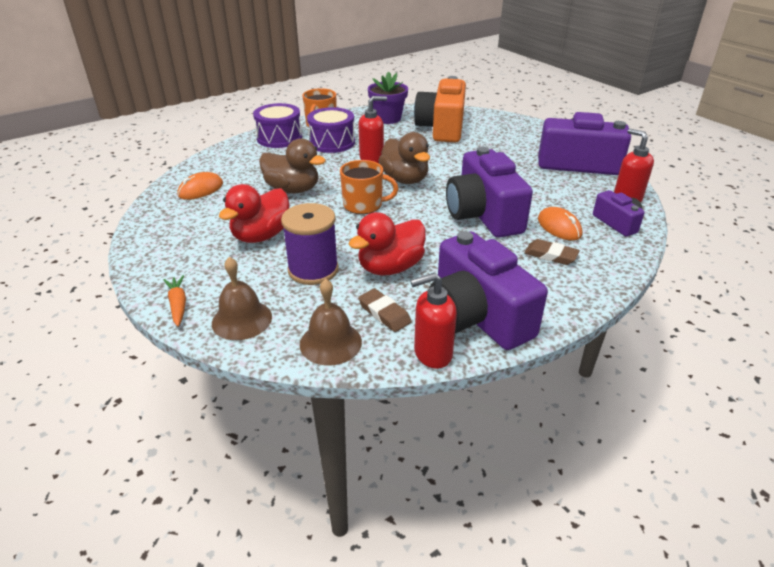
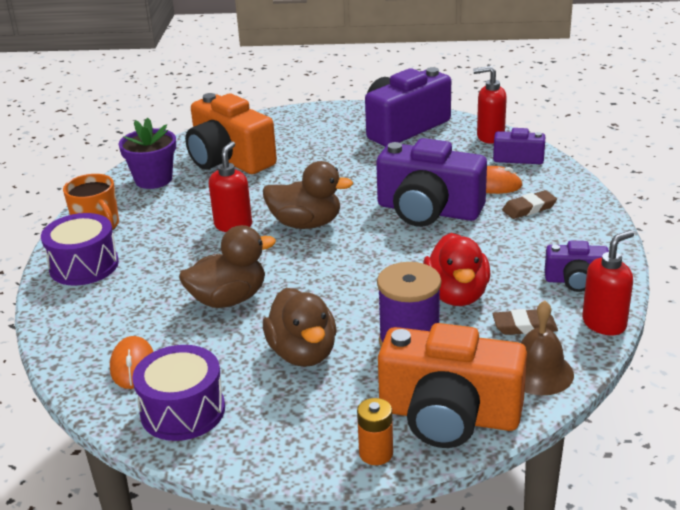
camera: 50 degrees left, 5 degrees down
(178, 305) = (376, 453): orange carrot -> orange battery
(242, 319) = (449, 416): brown bell -> orange camera
(261, 236) = (303, 353): red duck -> brown duck
(332, 142) = (155, 235): purple drum -> purple drum (183, 411)
(364, 205) = (324, 267): orange mug -> none
(432, 354) = (604, 323): red soap dispenser -> red soap dispenser turned 150 degrees counterclockwise
(476, 316) = (575, 281): purple camera -> purple camera, size x0.51

